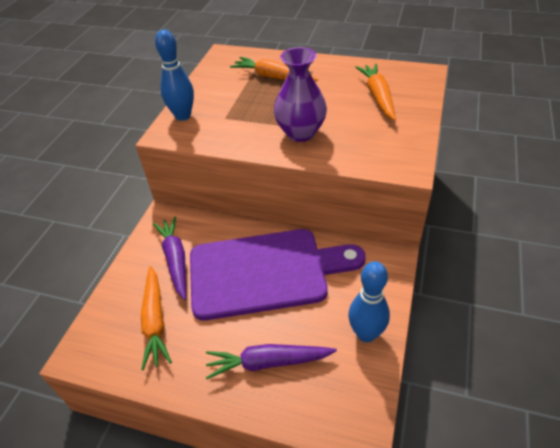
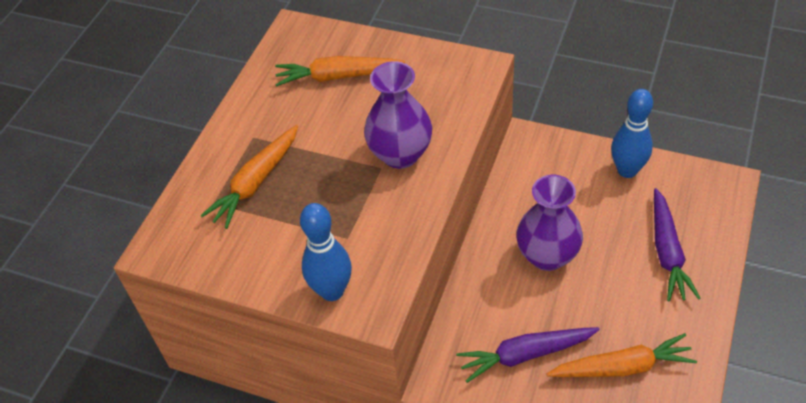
camera: 85 degrees left, 5 degrees up
(264, 272) = (547, 256): purple cutting board -> purple vase

